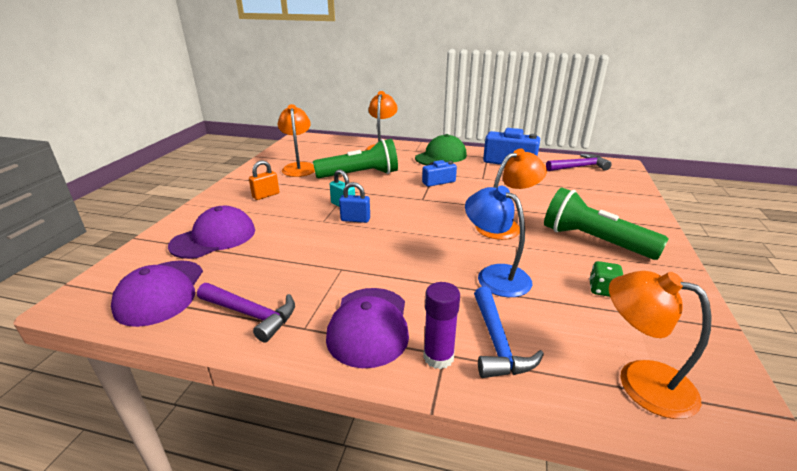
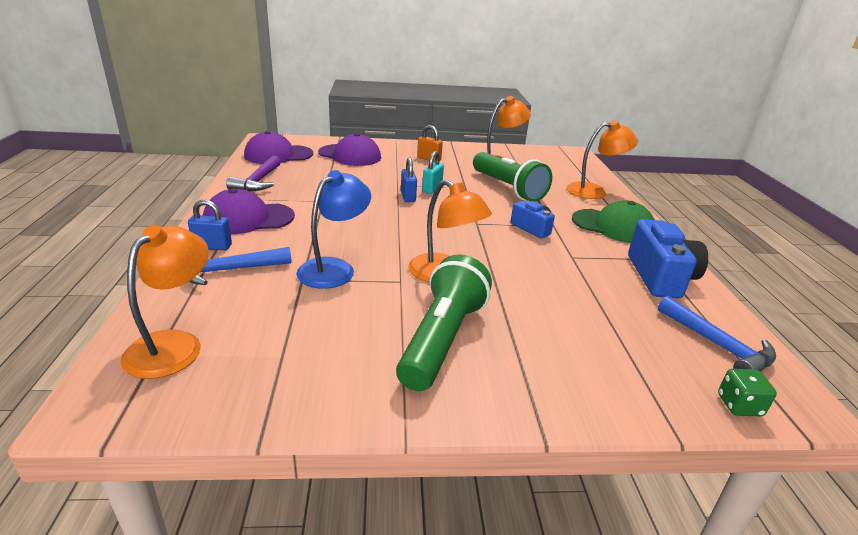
camera: 70 degrees right, 0 degrees up
(438, 357) = (212, 246): purple glue stick -> blue padlock
(579, 167) = (718, 345): purple hammer -> blue hammer
(602, 290) = (324, 336): green dice -> green dice (739, 405)

